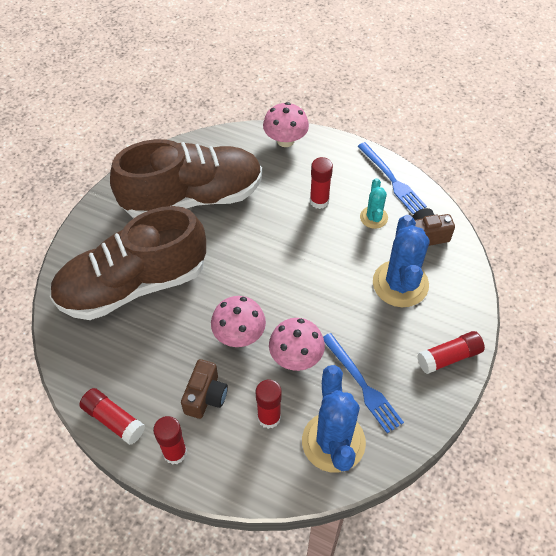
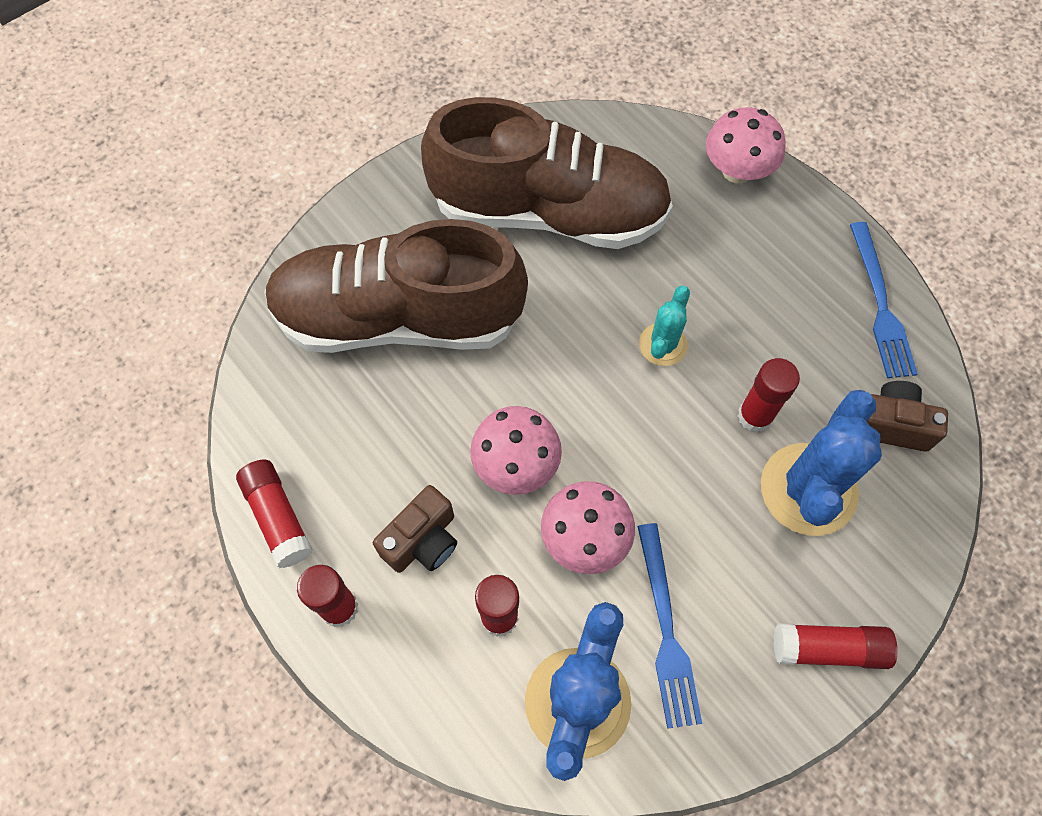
camera: 25 degrees right, 10 degrees up
(319, 201) = (743, 295): red glue stick -> red glue stick (755, 416)
(373, 217) = (818, 358): turquoise cactus -> turquoise cactus (663, 344)

